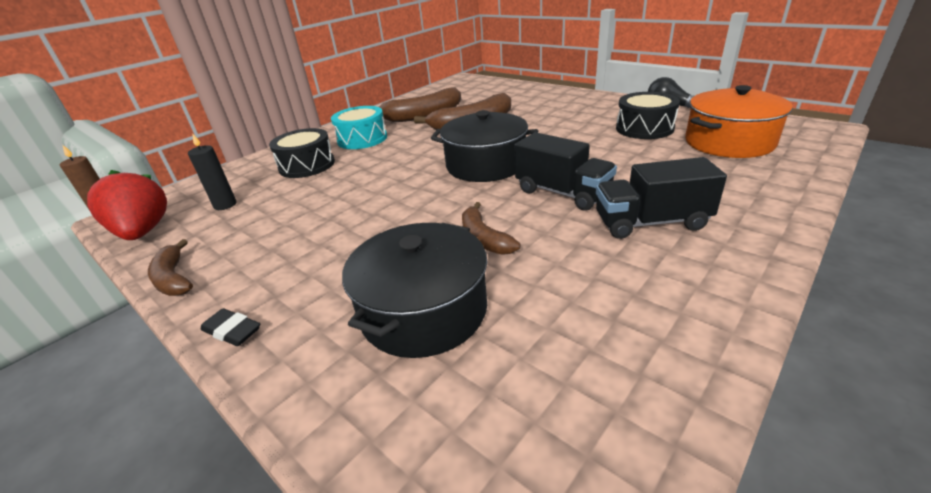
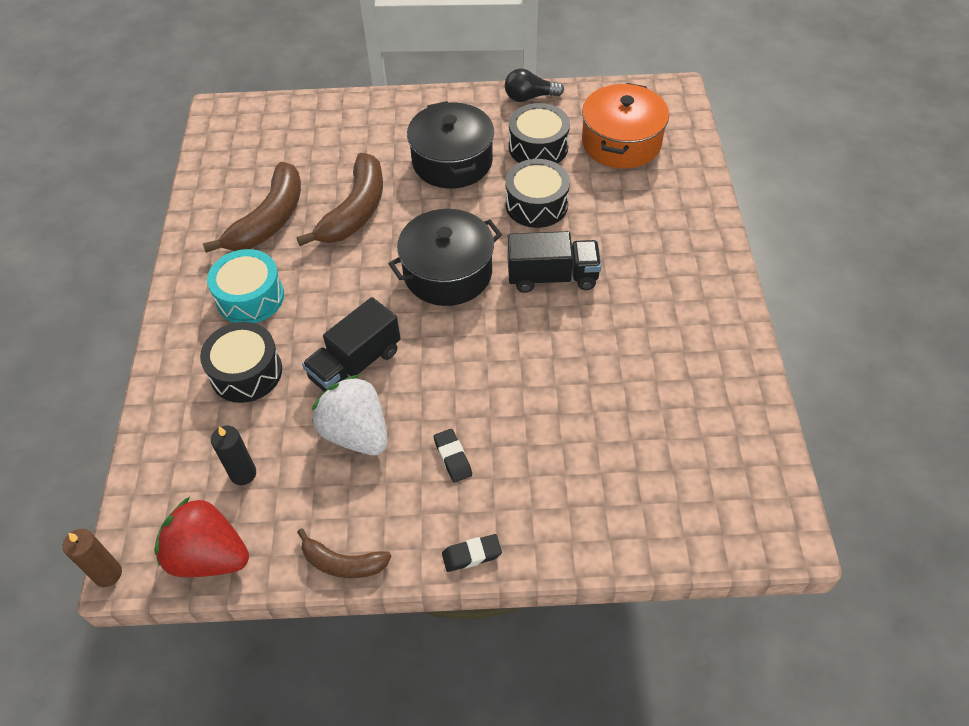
camera: 45 degrees left, 20 degrees up
(303, 216) = (356, 433): none -> white strawberry
(328, 260) = (452, 457): none -> black eraser
(423, 310) = (578, 448): black pot -> black pot (452, 161)
(484, 238) = (546, 362): brown banana -> none
(603, 153) = (536, 204): none -> black drum
(651, 222) = (642, 277): black truck -> black truck (355, 364)

